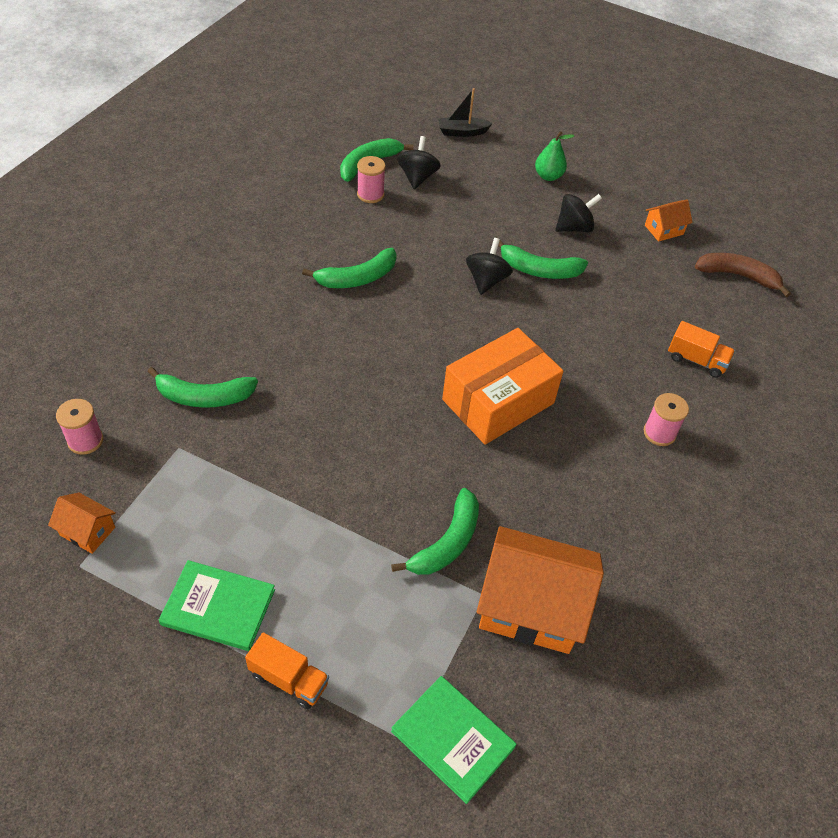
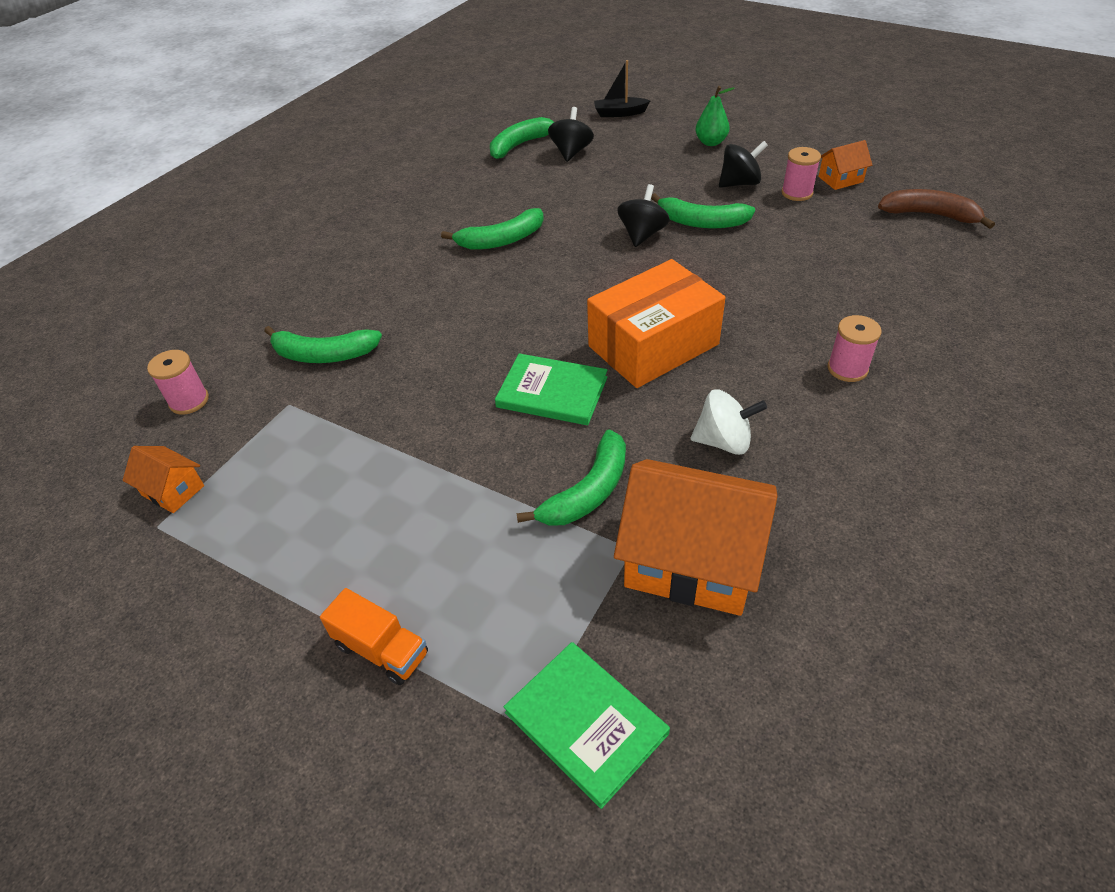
camera: 10 degrees right, 5 degrees down
(218, 607) = (307, 568): green book -> green book (552, 392)
(370, 194) = (521, 169): pink spool -> pink spool (797, 193)
(557, 499) = (723, 441): none -> white spinning top
(696, 360) = (887, 295): orange truck -> none

